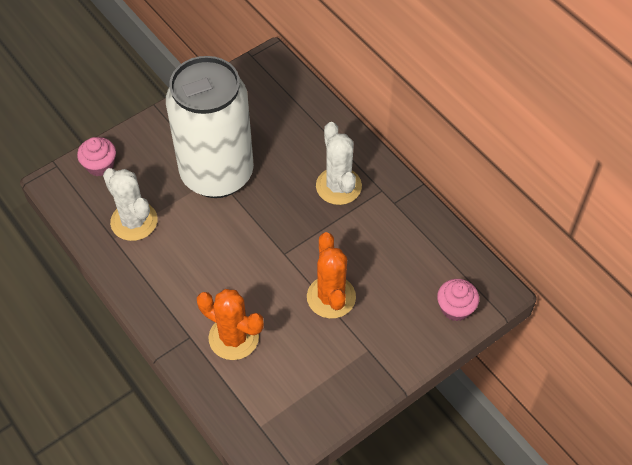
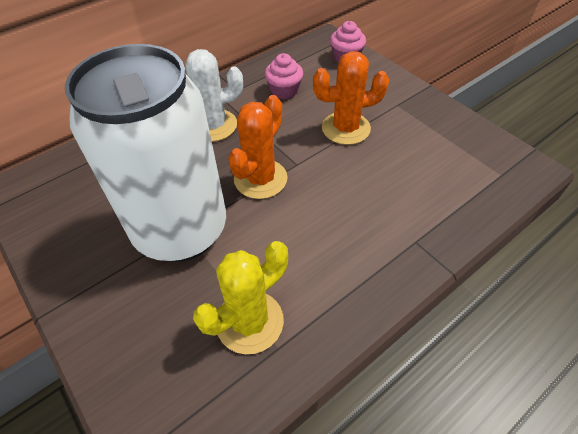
camera: 90 degrees left, 5 degrees down
(100, 165) = (139, 386): pink cupcake -> pink cupcake (284, 90)
(134, 221) = (249, 322): white cactus -> yellow cactus
(233, 337) = (407, 200): orange cactus -> orange cactus (260, 179)

